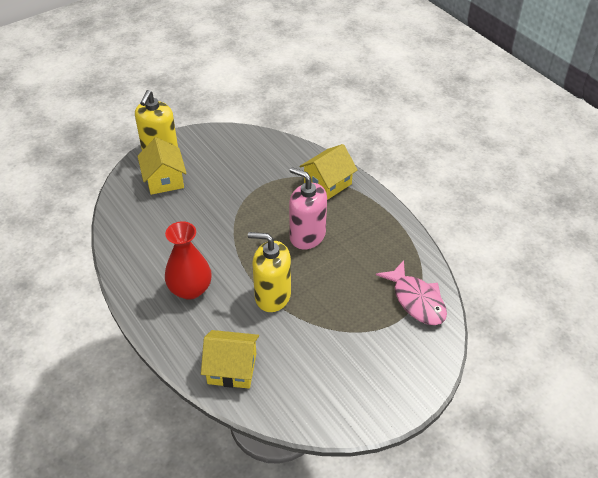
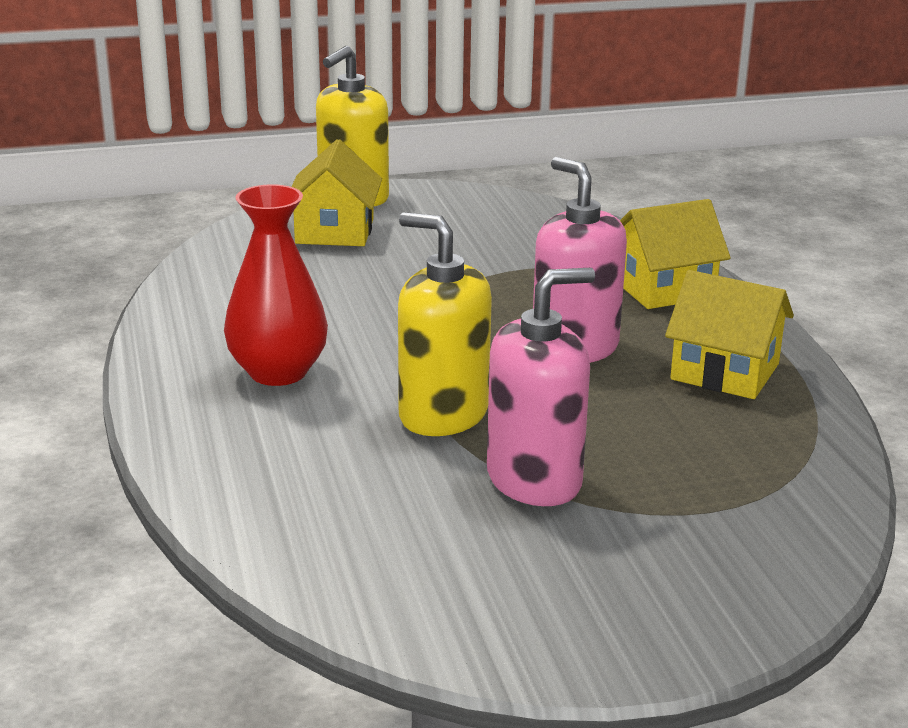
camera: 20 degrees right, 20 degrees down
(232, 368) = (280, 499): yellow house -> yellow house (725, 372)
(326, 325) = (534, 480): none -> pink soap dispenser
(416, 300) = (776, 488): pink fish -> none

